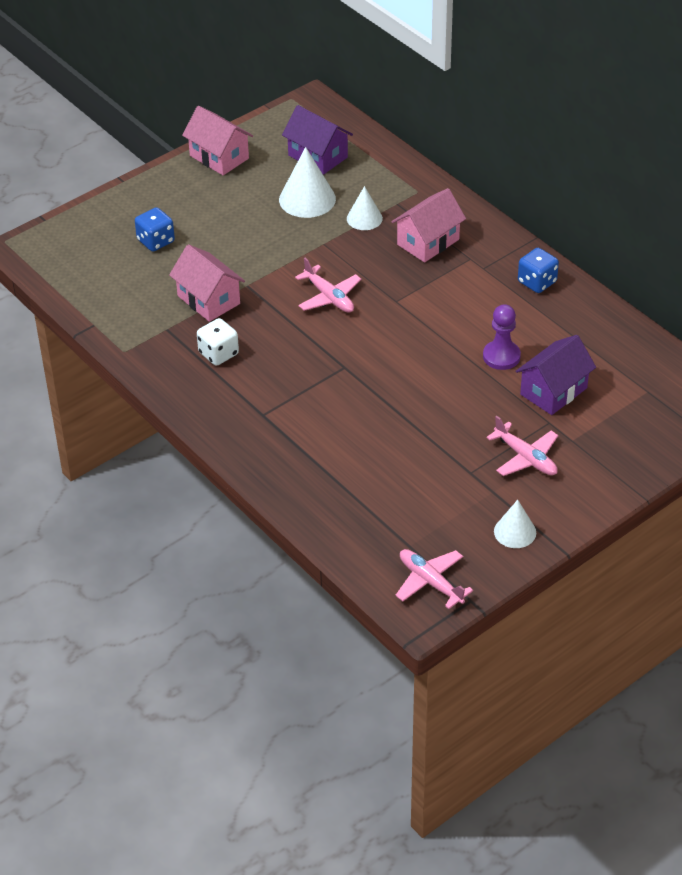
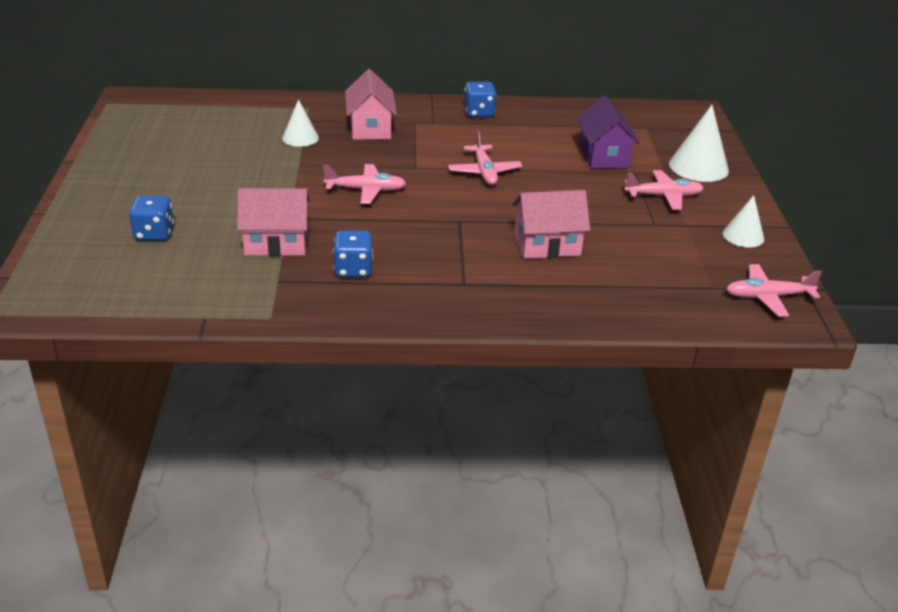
camera: 55 degrees left, 10 degrees down
(218, 354) = (353, 269): white dice -> blue dice
(219, 157) = (110, 159): pink house -> pink house (547, 245)
(307, 199) = (235, 148): white cone -> white cone (698, 167)
(318, 156) = (194, 123): purple house -> none
(436, 340) = (484, 172): none -> pink plane
(501, 356) = (539, 157): purple pawn -> none

